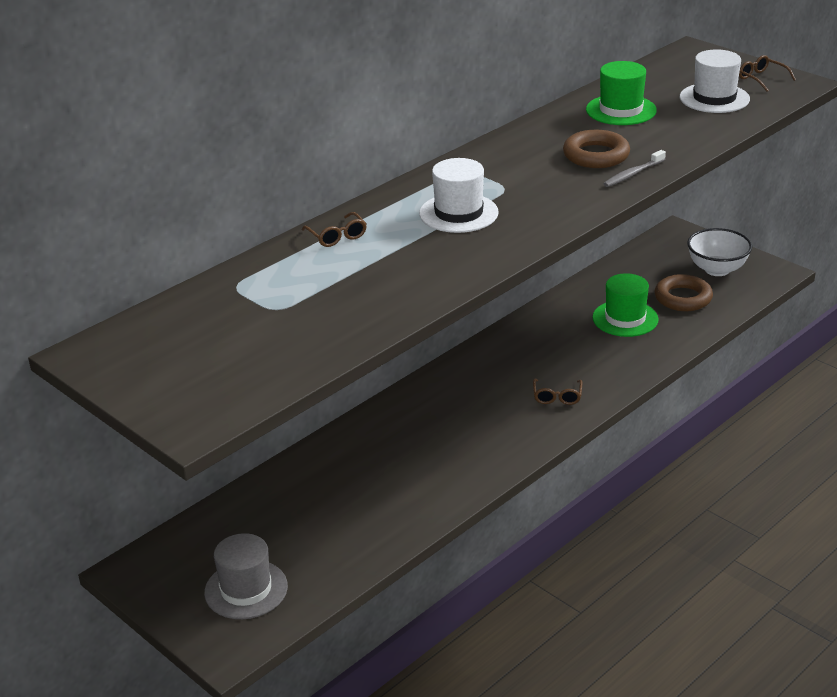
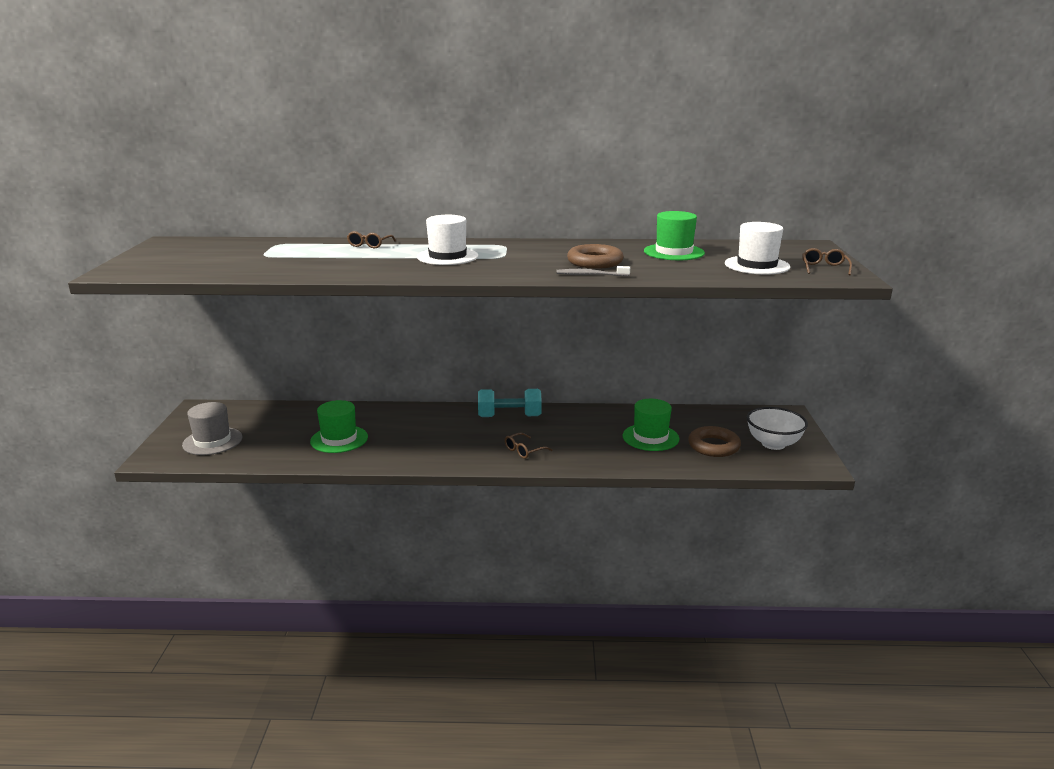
camera: 45 degrees right, 10 degrees down
(372, 497) = (339, 439): none -> green hat
(474, 370) = (509, 416): none -> turquoise dumbbell

